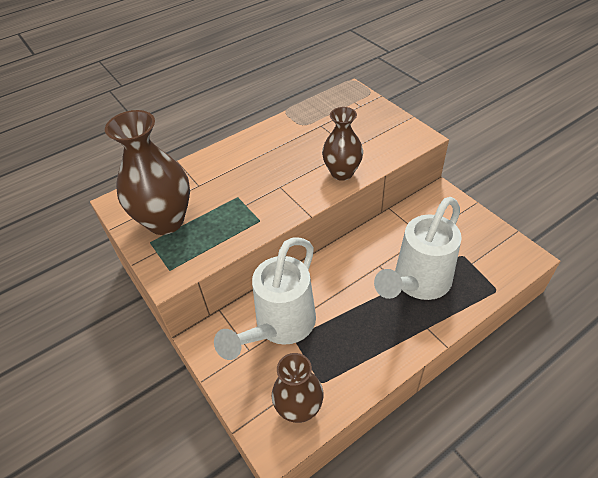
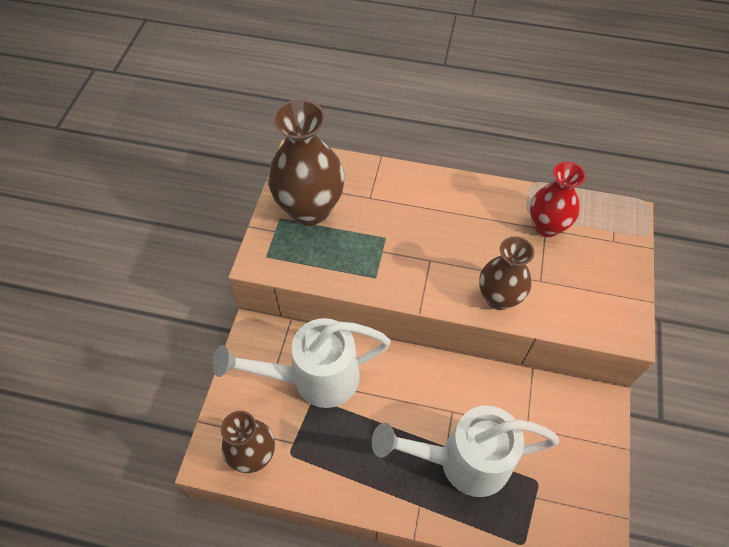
camera: 45 degrees right, 10 degrees up
(320, 124) = (546, 226): none -> red vase

